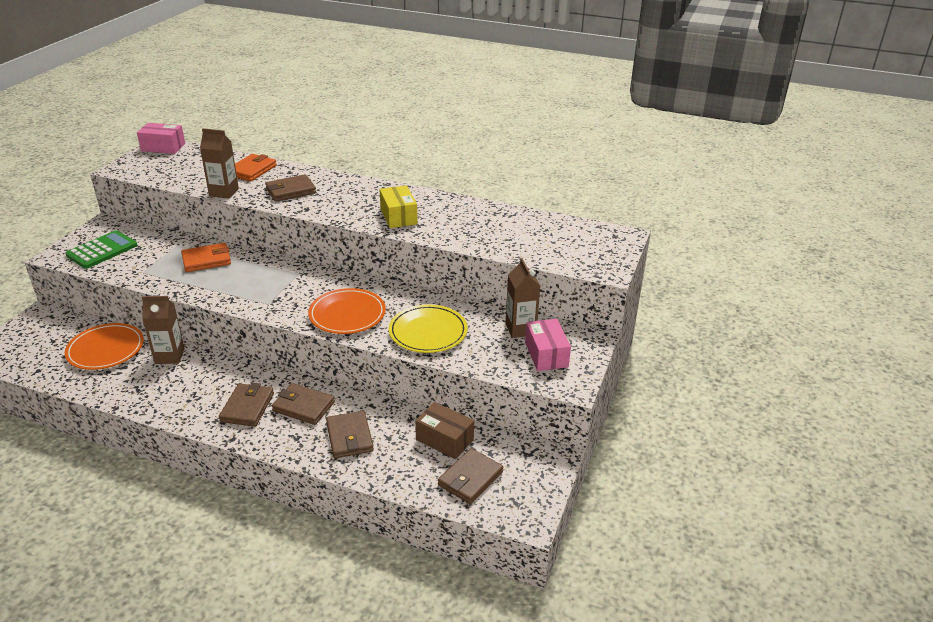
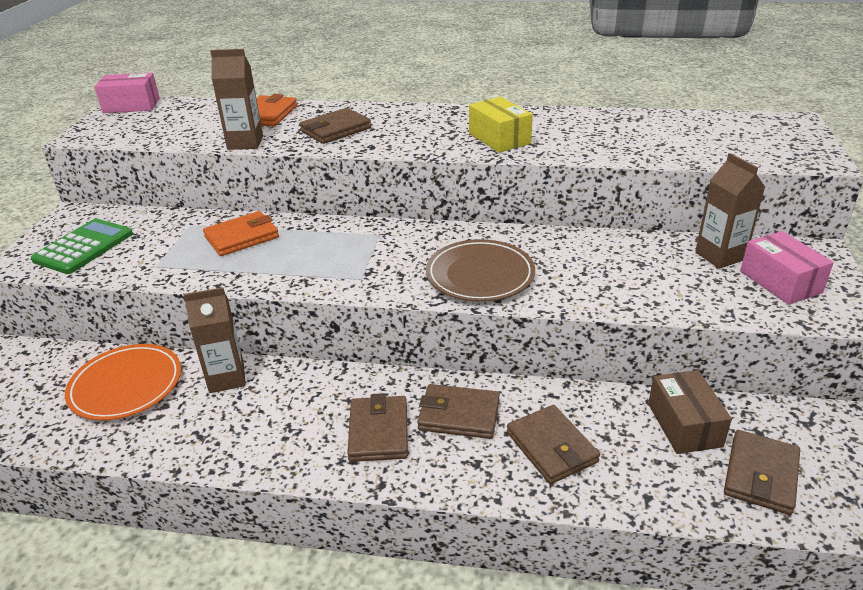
camera: 10 degrees left, 0 degrees up
(347, 314) = (480, 275): orange plate -> brown plate
(428, 332) = (604, 279): yellow plate -> none
(444, 439) = (684, 425): brown box -> brown box turned 60 degrees clockwise

